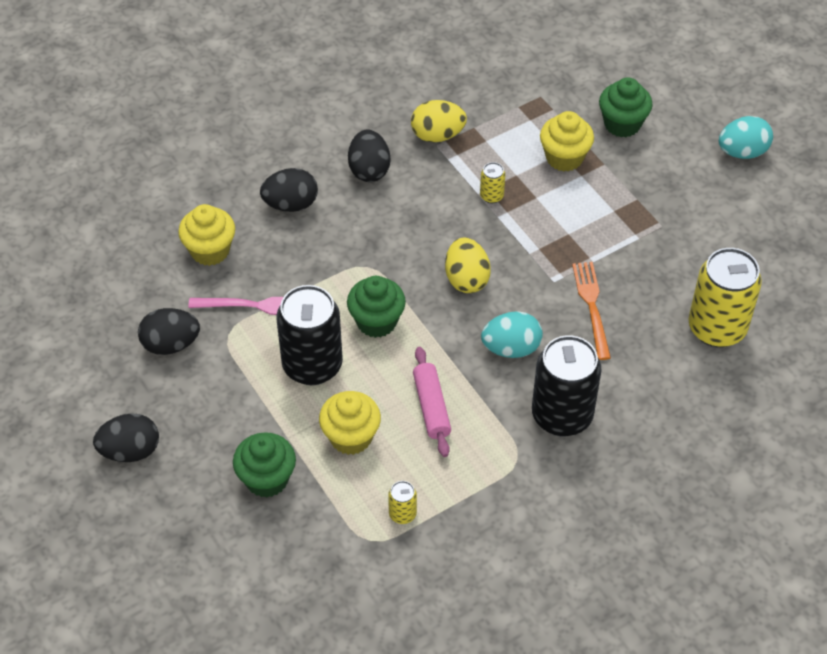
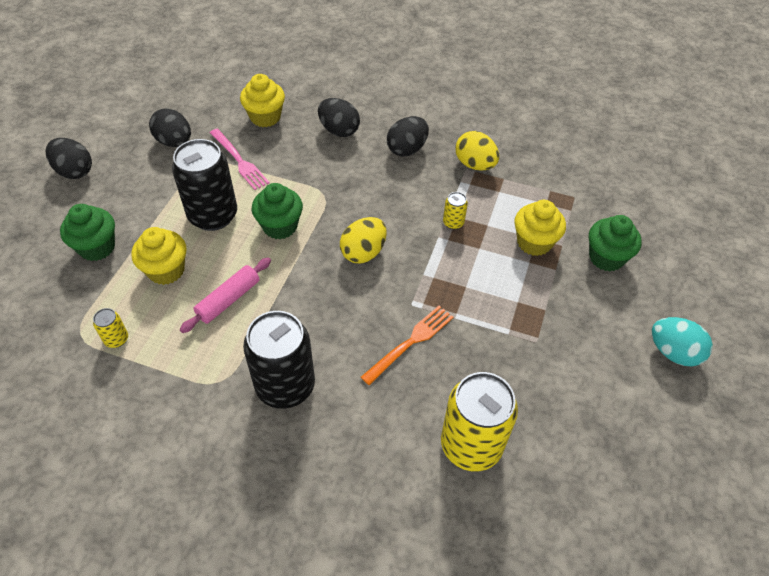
camera: 50 degrees right, 0 degrees up
(511, 348) = (323, 315): turquoise egg -> none

